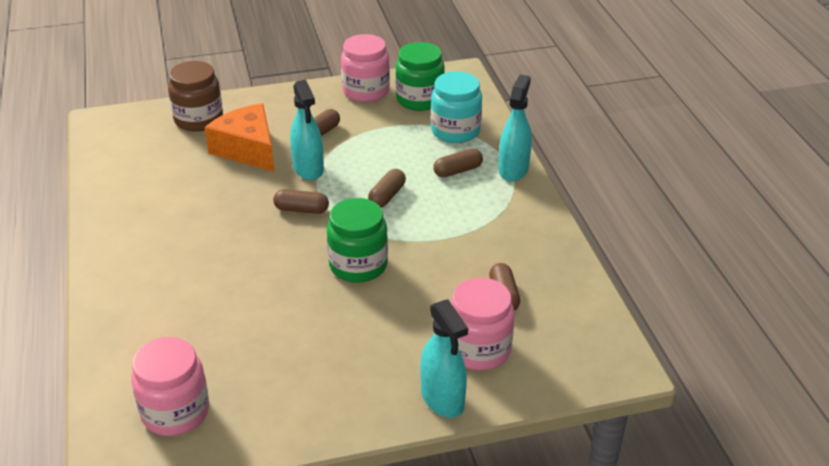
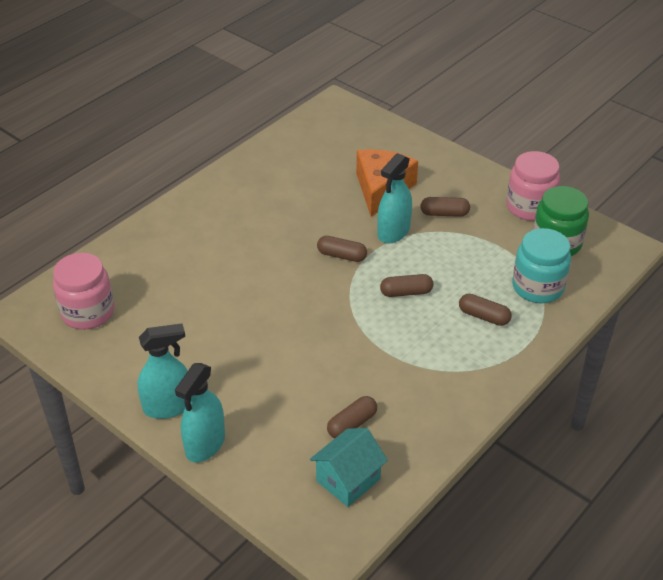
camera: 55 degrees right, 5 degrees up
(198, 119) = (389, 145): brown jar -> none
(301, 209) = (342, 255): brown capsule -> brown capsule turned 45 degrees counterclockwise
(358, 265) = (308, 321): green jar -> none
(479, 349) = (275, 439): pink jar -> none
(513, 169) = (524, 350): turquoise spray bottle -> turquoise spray bottle (168, 406)
(562, 326) = (348, 480): none -> turquoise house

